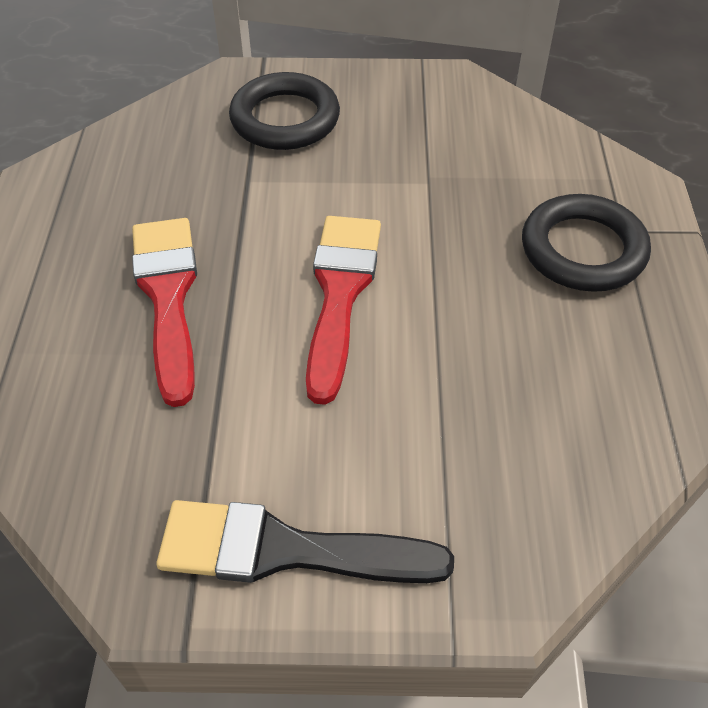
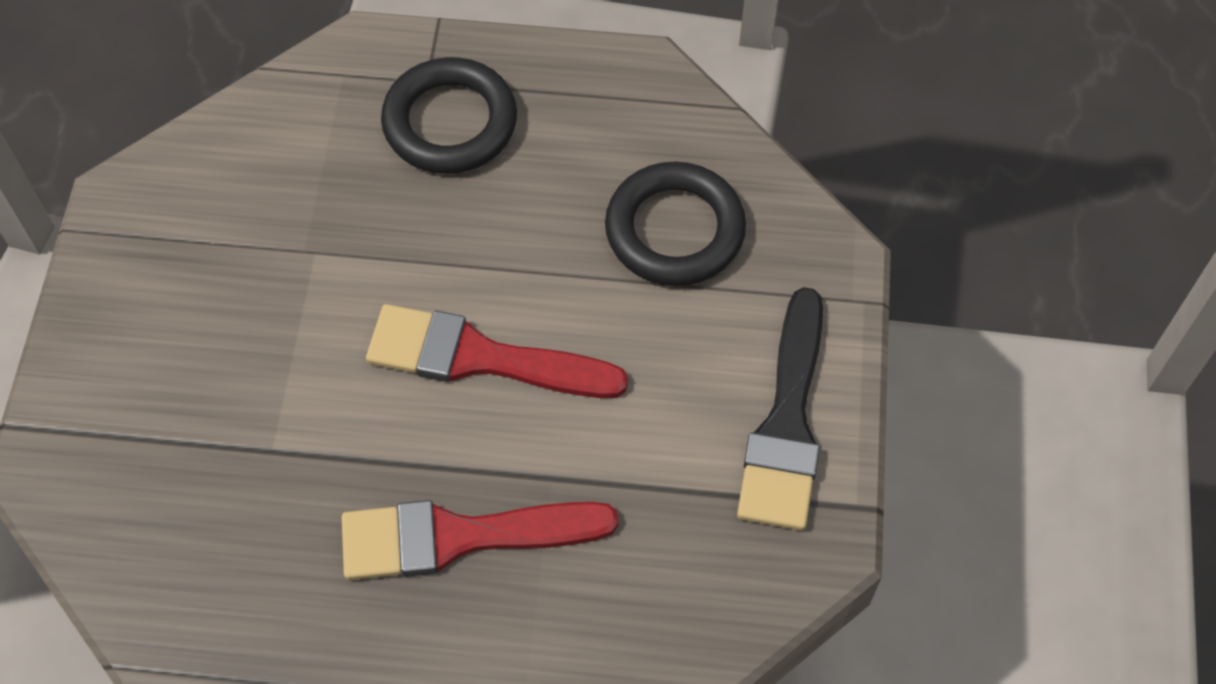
camera: 85 degrees left, 10 degrees up
(285, 119) = (157, 402): black ring -> black ring (675, 230)

